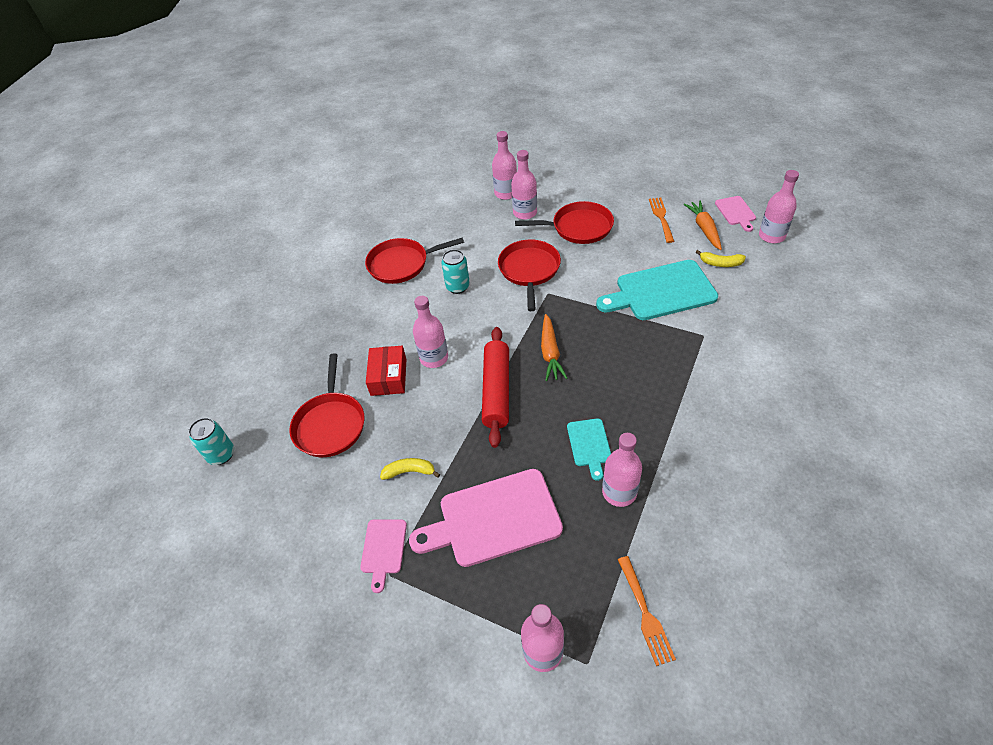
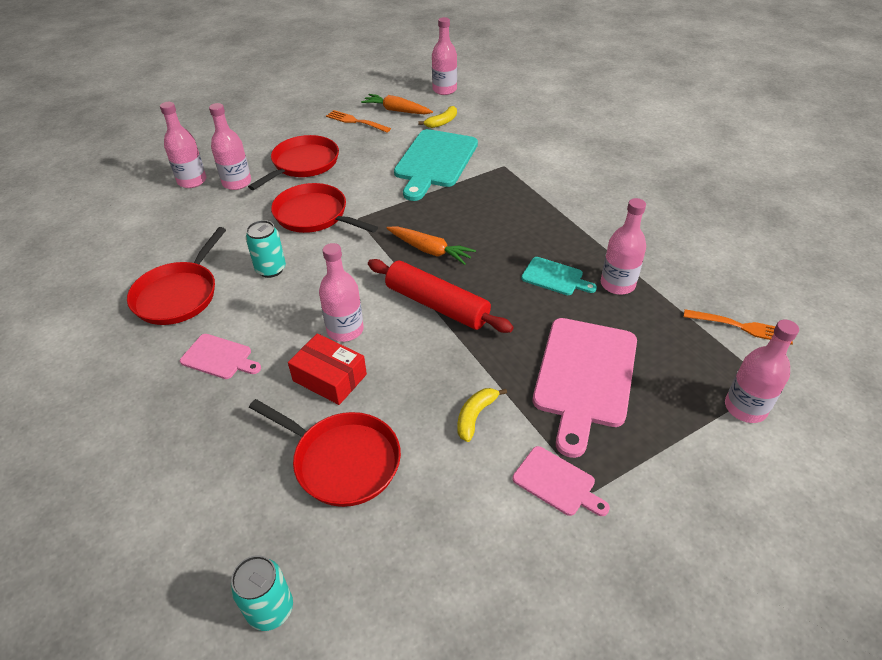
camera: 60 degrees left, 5 degrees down
(736, 212) = (399, 90): pink cutting board -> pink cutting board (219, 357)

